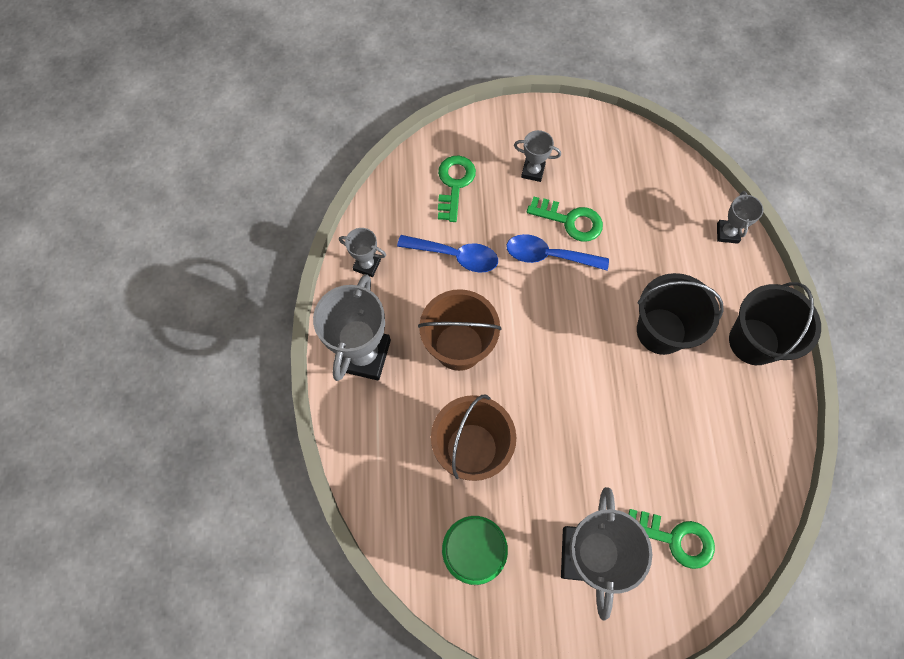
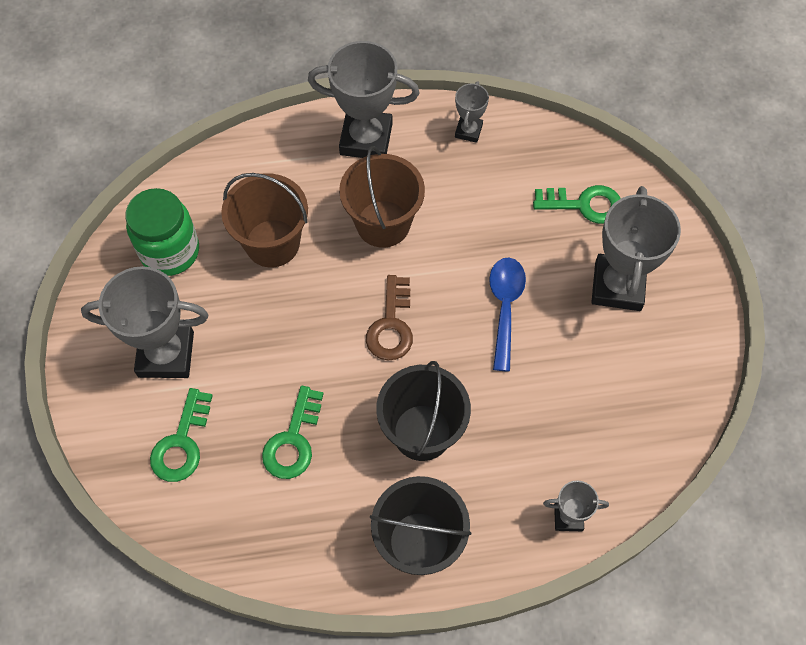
camera: 85 degrees right, 5 degrees down
(455, 256) = (491, 212): blue spoon -> none
(533, 171) = (617, 286): grey trophy -> grey trophy, size x1.98
(562, 347) = (391, 325): none -> brown key
(570, 221) = (555, 330): green key -> green key (293, 440)

